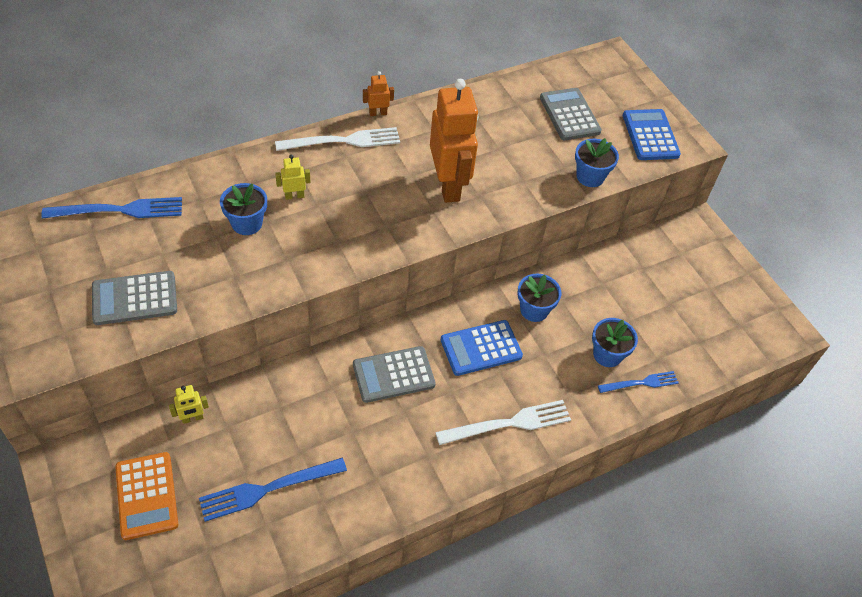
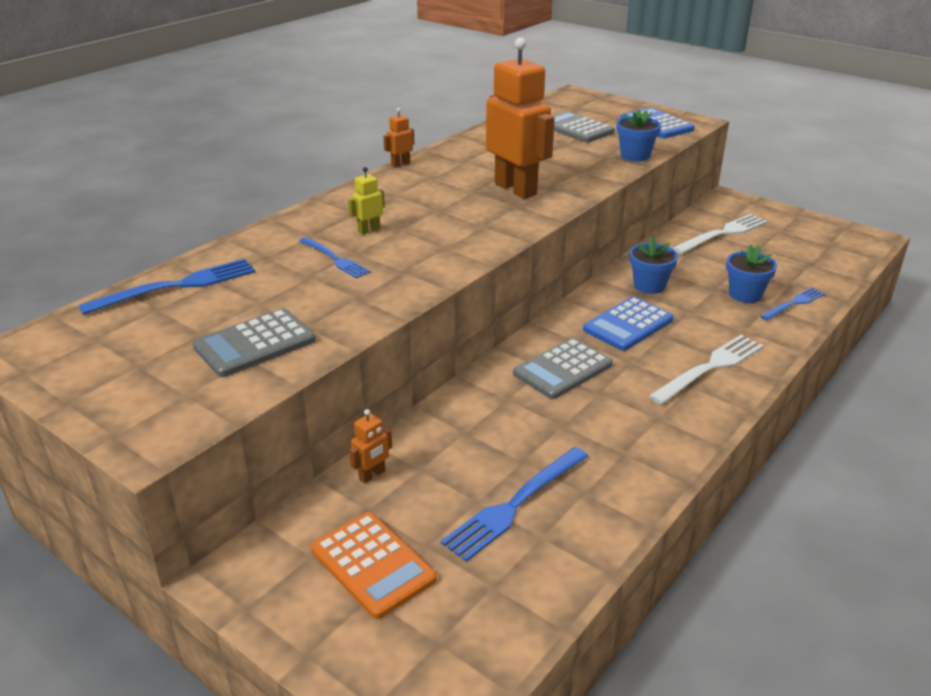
camera: 20 degrees left, 20 degrees down
(192, 418) = (372, 475): yellow robot -> orange robot
(247, 223) = (335, 259): blue flower pot -> blue fork
(344, 141) = (385, 186): white fork -> white fork (723, 233)

